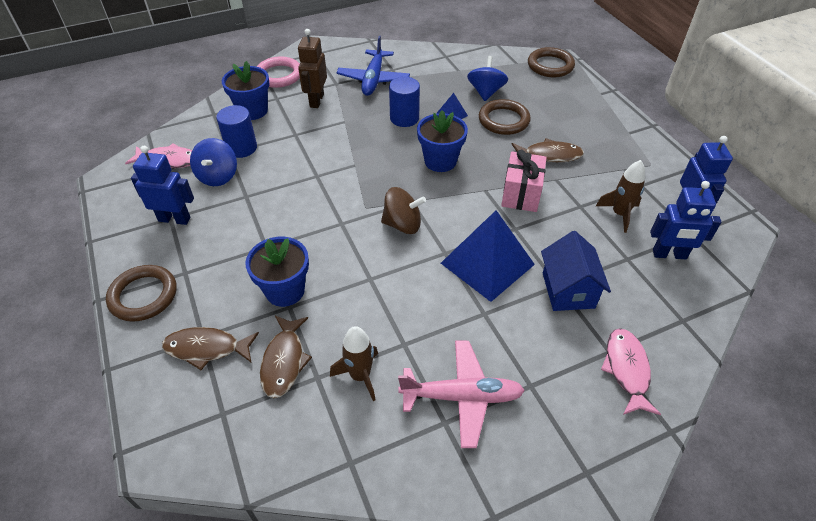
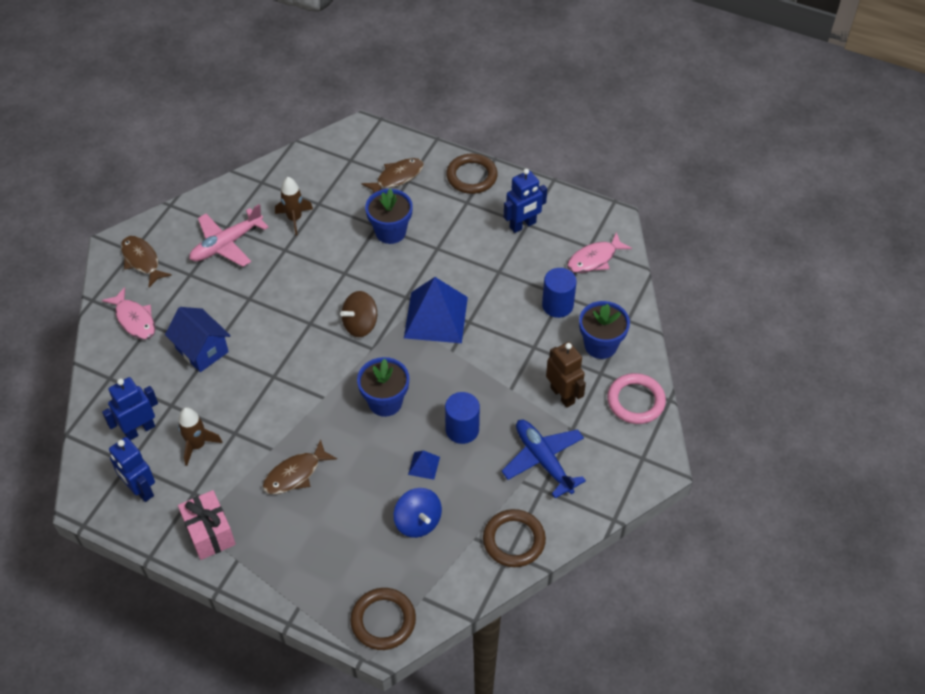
camera: 140 degrees right, 5 degrees up
(218, 176) = (540, 272): blue spinning top -> none
(284, 361) = (345, 199): brown fish -> brown fish (142, 260)
(487, 263) = (273, 334): blue pyramid -> blue pyramid (436, 317)
(503, 120) = (369, 492): brown ring -> brown ring (514, 540)
(521, 194) = (291, 412): pink gift -> pink gift (209, 533)

